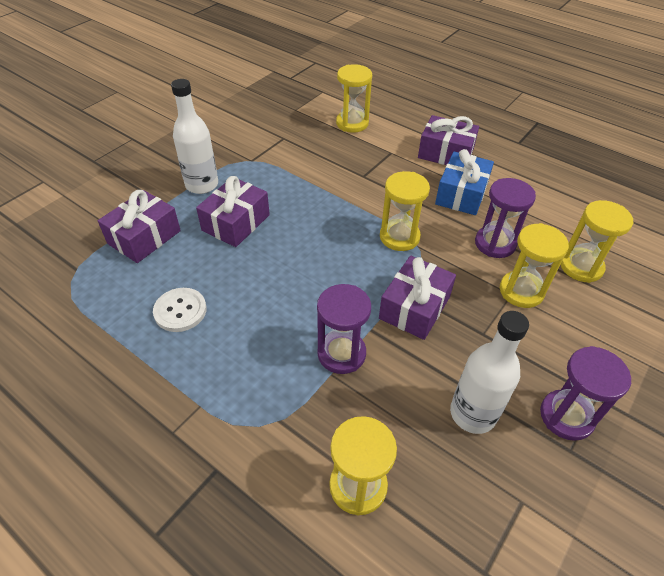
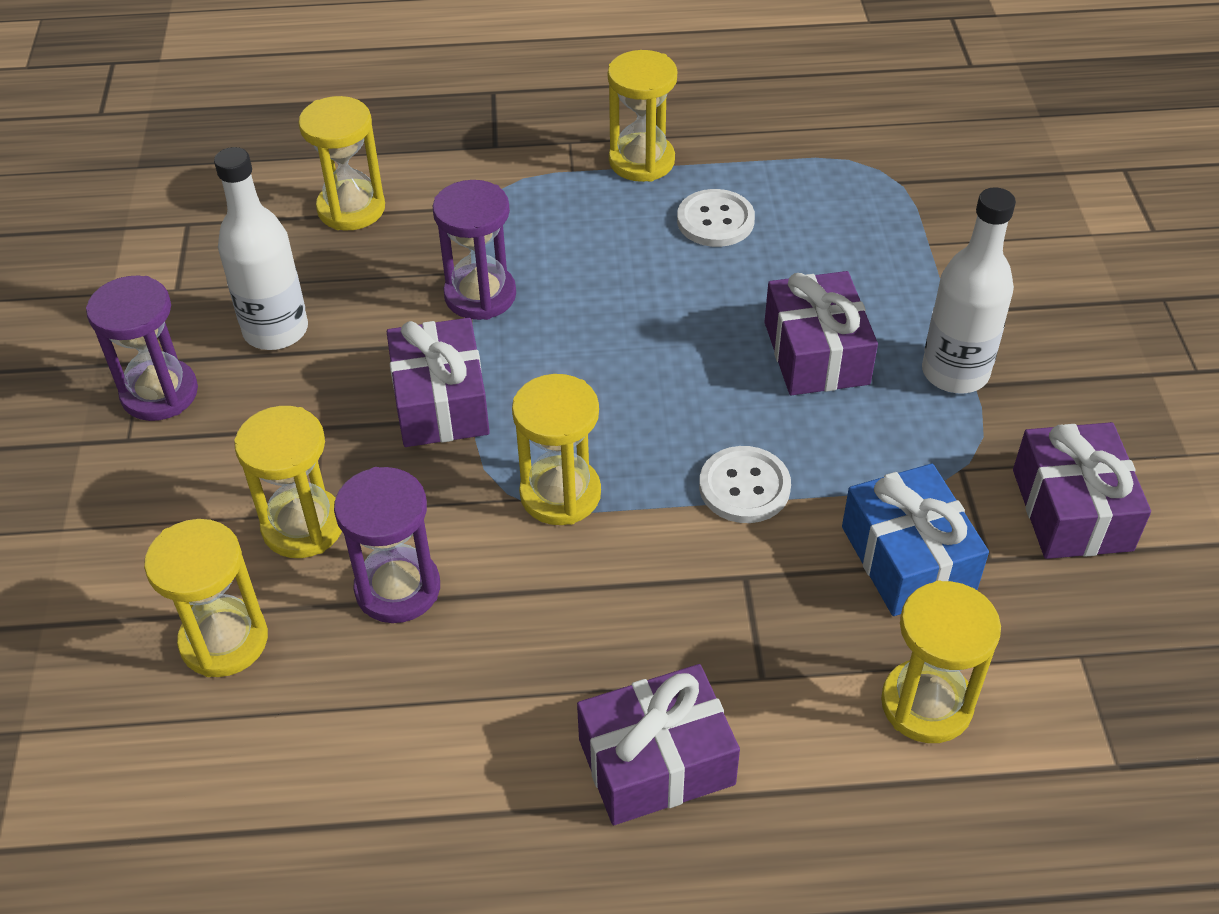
camera: 140 degrees right, 0 degrees up
(144, 237) = (893, 258): purple gift -> purple gift (1071, 510)
(157, 380) = (641, 161): none -> yellow hourglass
(329, 198) = (744, 487): none -> white button
(461, 194) = (534, 663): blue gift -> blue gift (908, 558)

